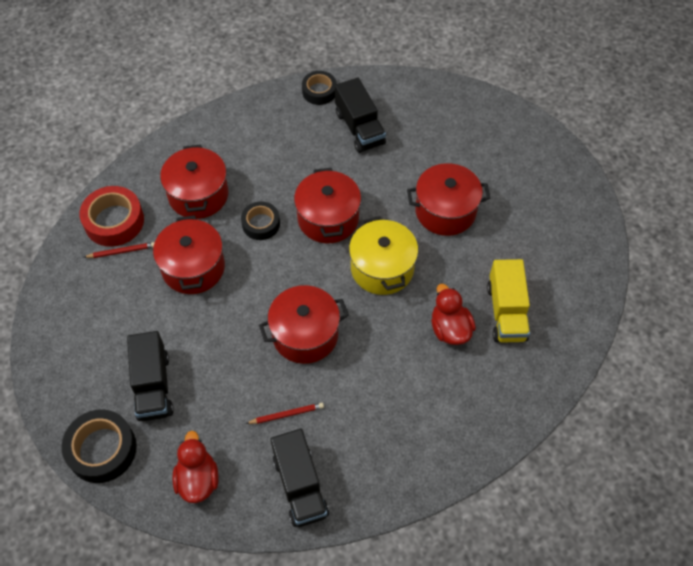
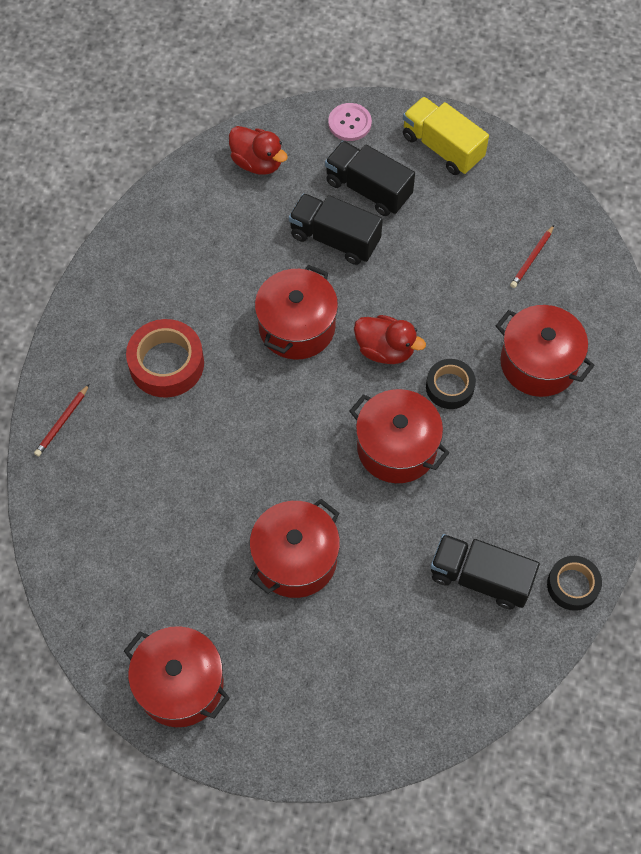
camera: 135 degrees right, 5 degrees up
(102, 449) = (349, 123): black tape -> pink button
(114, 221) = (574, 276): red tape -> red tape (166, 363)
(193, 268) = (456, 298): red pot -> red pot (180, 684)
(286, 414) = (242, 256): red pencil -> red pencil (62, 422)
(300, 486) = (177, 220): black truck -> black truck (335, 239)
(382, 268) = (294, 443): yellow pot -> none
(450, 329) = (177, 440): red duck -> red duck (385, 350)
(506, 312) = (140, 502): yellow truck -> yellow truck (442, 147)

